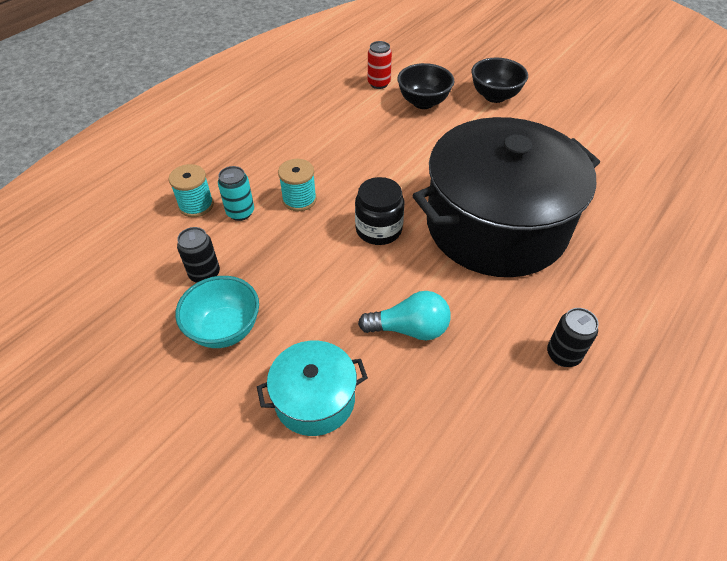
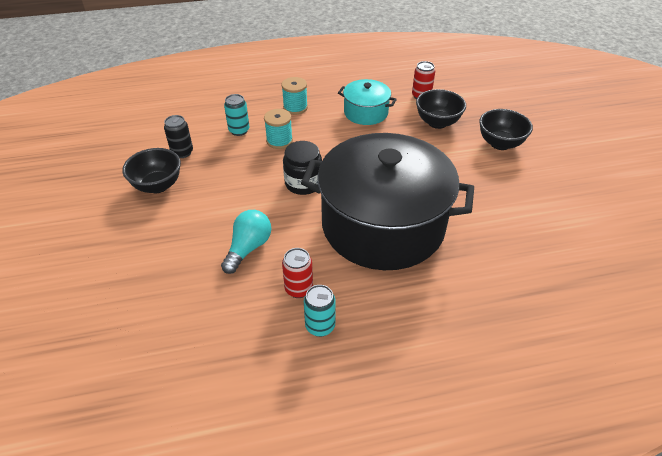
camera: 40 degrees right, 5 degrees down
(196, 205) = (221, 114): turquoise spool -> turquoise spool (295, 108)
(225, 329) = (158, 186): turquoise bowl -> black bowl
(315, 399) = (155, 248): turquoise pot -> turquoise pot (366, 112)
(410, 329) = (248, 248): turquoise light bulb -> turquoise light bulb turned 105 degrees counterclockwise
(504, 334) = (299, 289): none -> red can
(563, 355) = (320, 326): black can -> turquoise can

